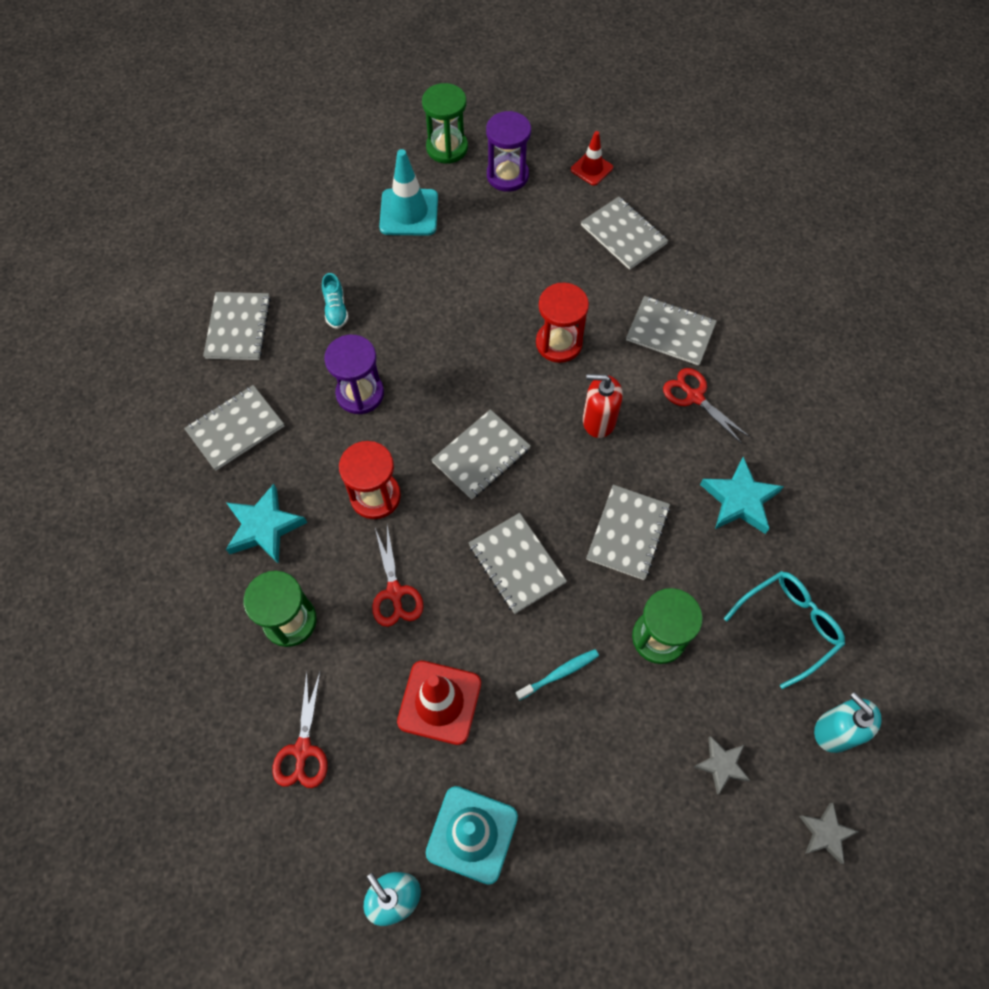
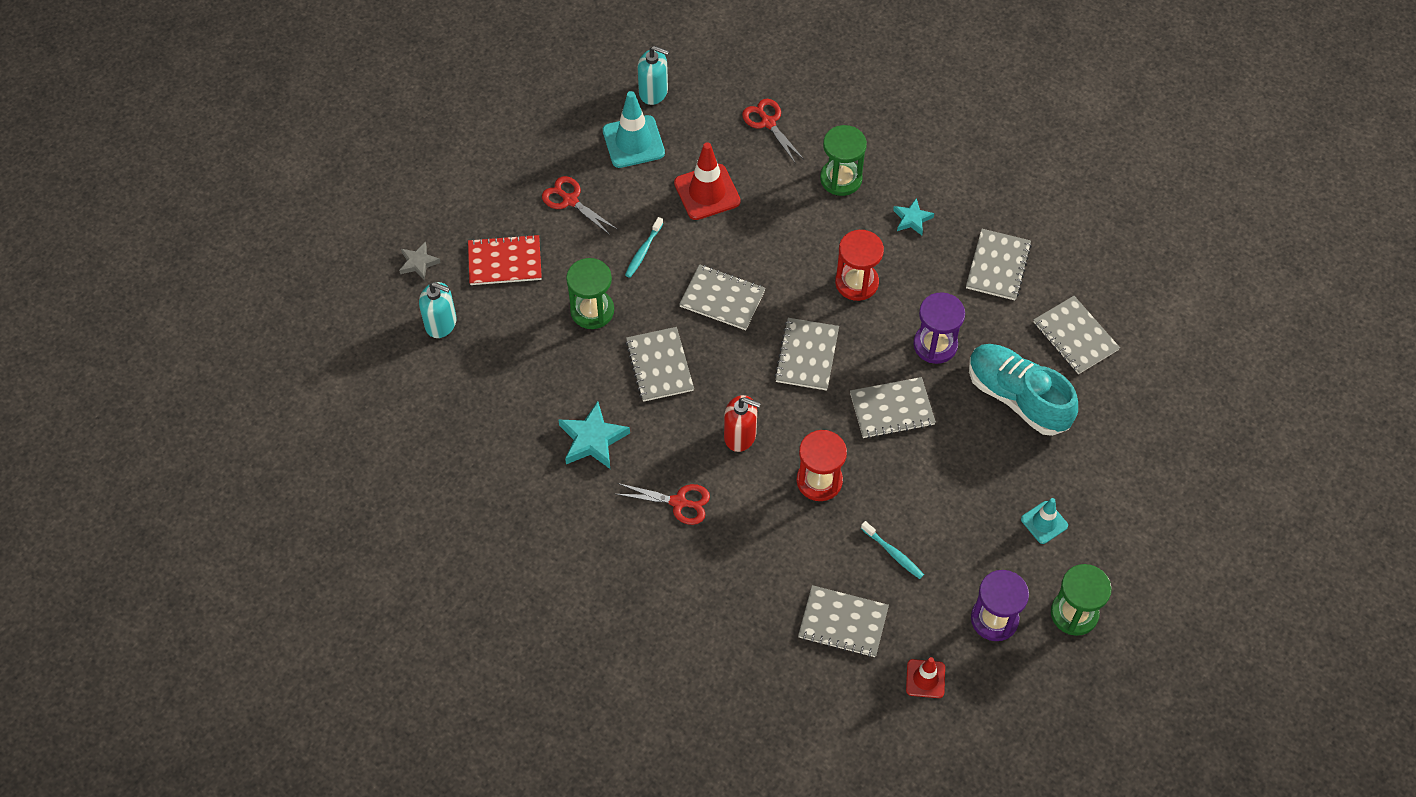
camera: 145 degrees right, 5 degrees down
(264, 527) = (912, 219): turquoise star -> turquoise star, size x0.61
(336, 309) = (1017, 397): turquoise shoe -> turquoise shoe, size x2.33
(395, 593) = (788, 233): red scissors -> red scissors (570, 200)
(409, 212) = (1044, 522): turquoise traffic cone -> turquoise traffic cone, size x0.60
(544, 257) = (893, 553): none -> turquoise toothbrush
(598, 420) = (740, 436): red soap dispenser -> red soap dispenser turned 45 degrees clockwise
(670, 332) = (736, 549): grey notebook -> grey notebook (892, 409)
(721, 765) = (505, 261): grey star -> red notebook
(788, 626) = (507, 370): turquoise glasses -> none

